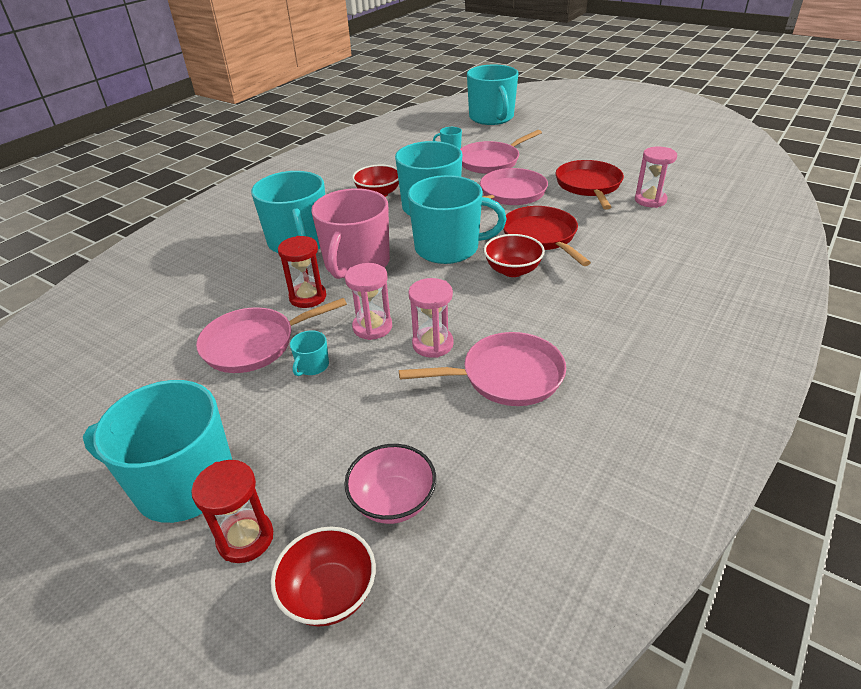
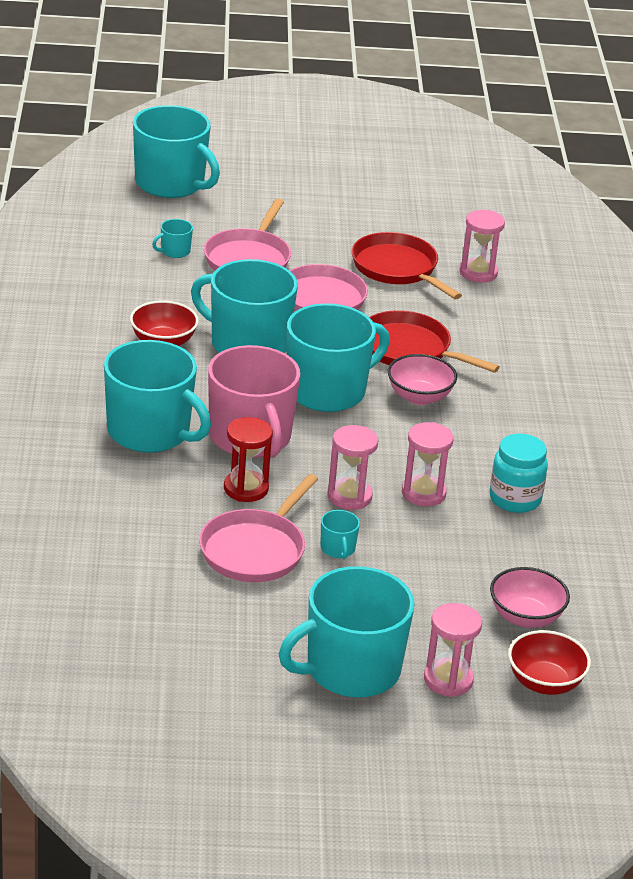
camera: 40 degrees left, 5 degrees down
(245, 538) = (448, 680): red hourglass -> pink hourglass
(506, 376) = (515, 499): pink pan -> turquoise jar
(512, 270) = (419, 397): red bowl -> pink bowl

